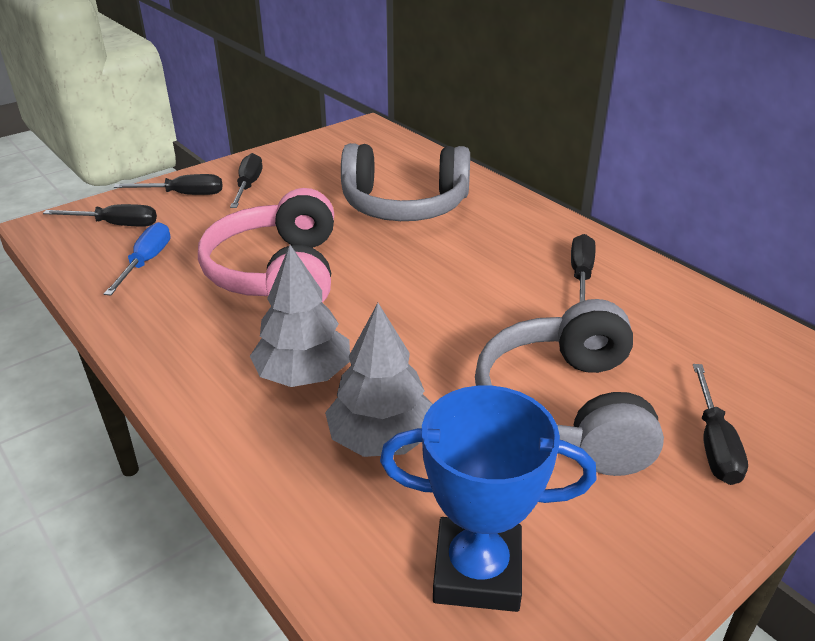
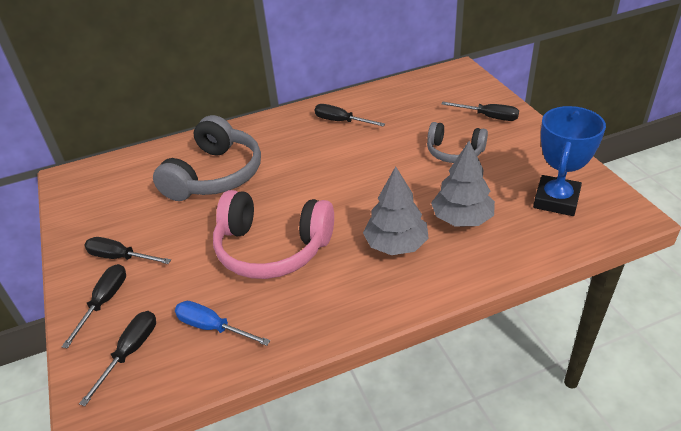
camera: 70 degrees left, 5 degrees up
(565, 408) = (454, 152): grey headphones -> grey headphones, size x0.59

